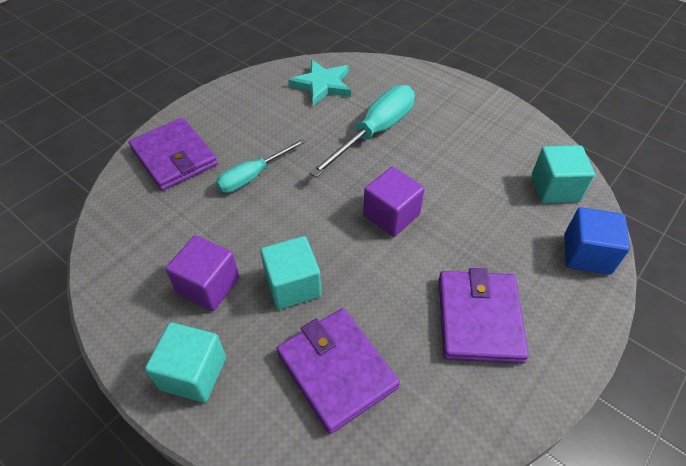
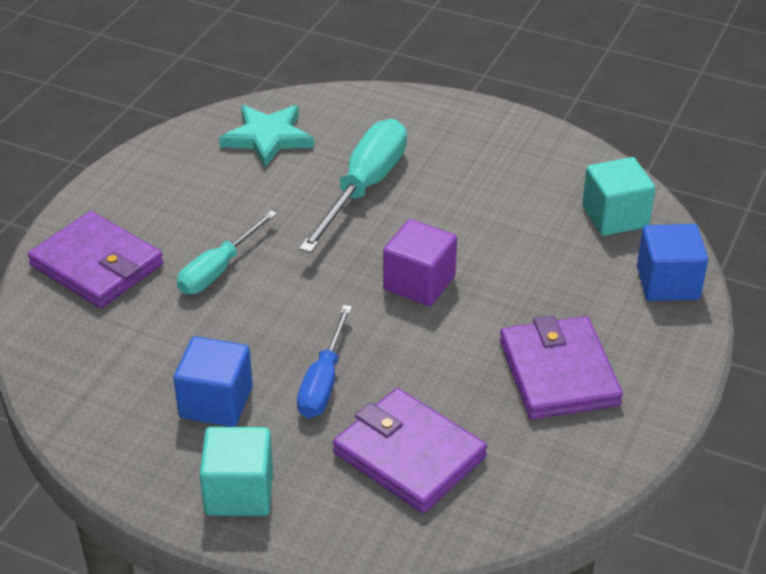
camera: 15 degrees left, 10 degrees down
(208, 286) = (216, 402): purple cube -> blue cube
(293, 285) = (323, 382): turquoise cube -> blue screwdriver

